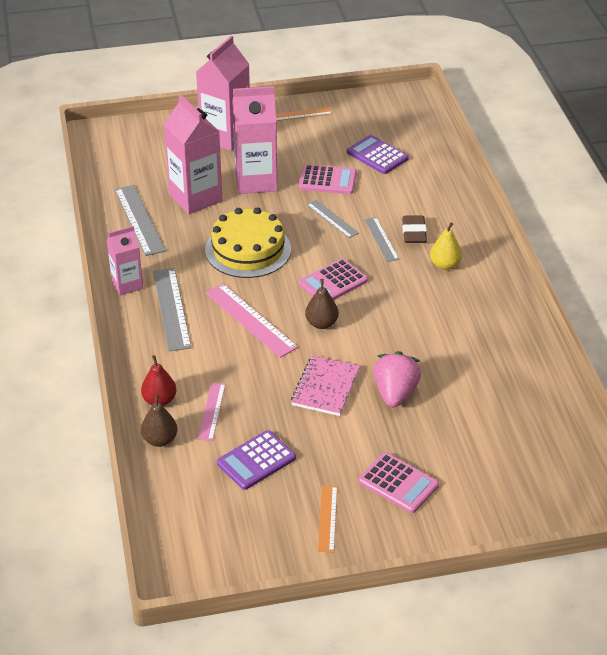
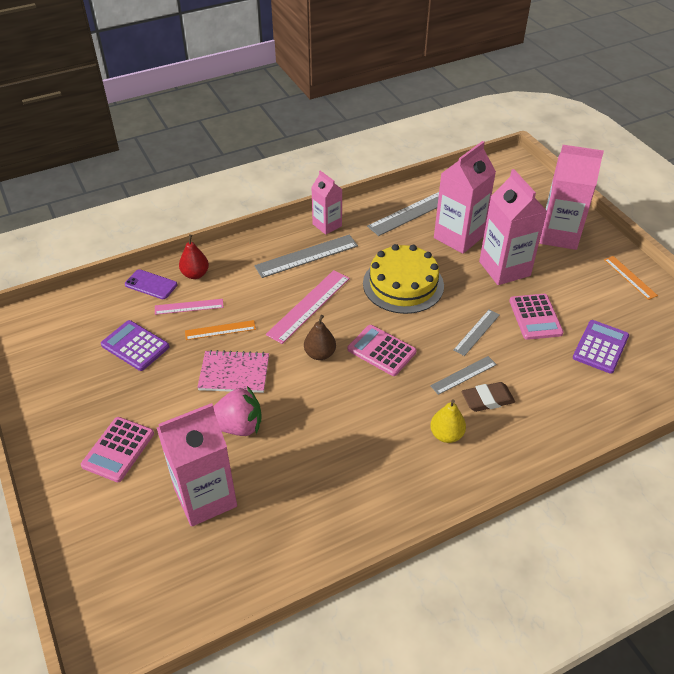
camera: 75 degrees right, 5 degrees up
(160, 440) = (151, 284): brown pear -> purple phone
(328, 518) = (71, 406): orange ruler -> orange ruler (220, 330)
(472, 425) = (205, 497): none -> pink carton

